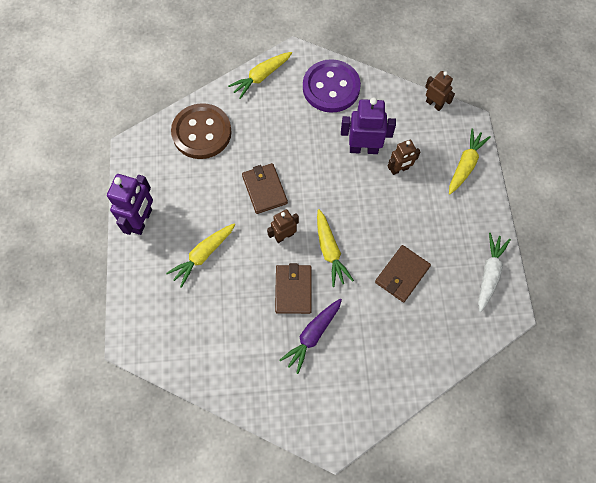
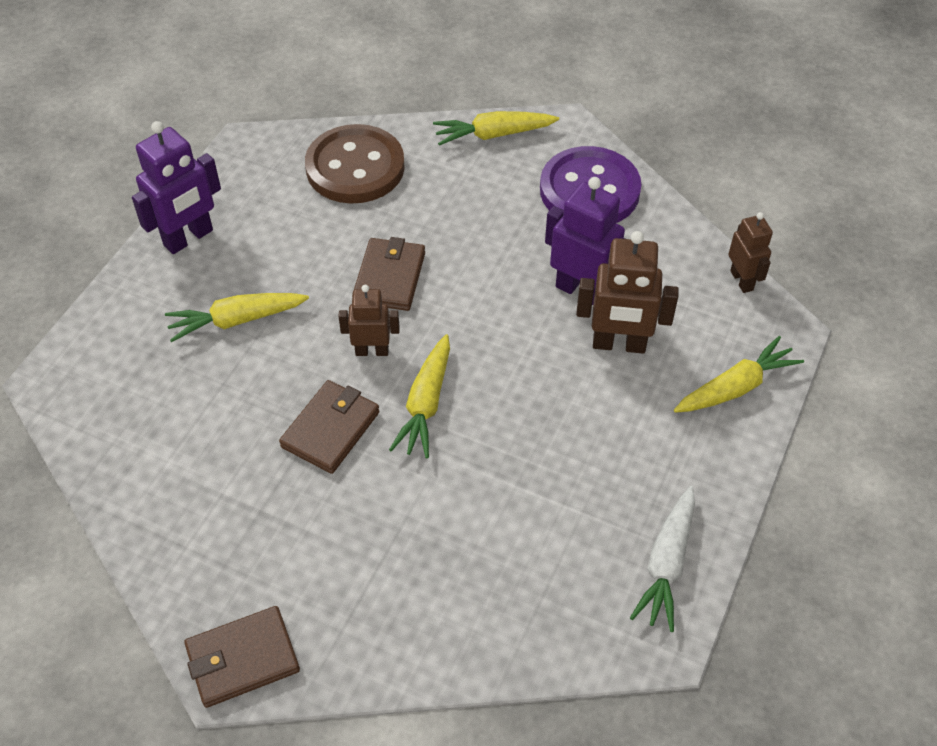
camera: 30 degrees right, 15 degrees down
(312, 336) = (311, 507): purple carrot -> none
(399, 169) = (619, 344): brown robot -> brown robot, size x1.61
(402, 274) = (516, 493): brown wallet -> brown wallet (242, 659)
(489, 273) = (666, 565): white carrot -> white carrot turned 150 degrees clockwise

